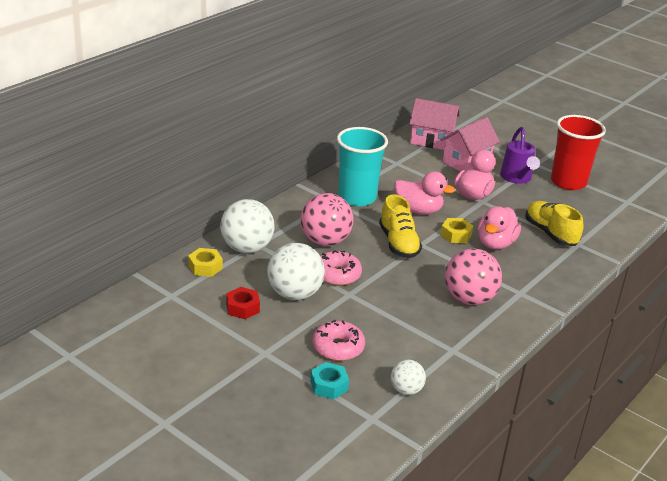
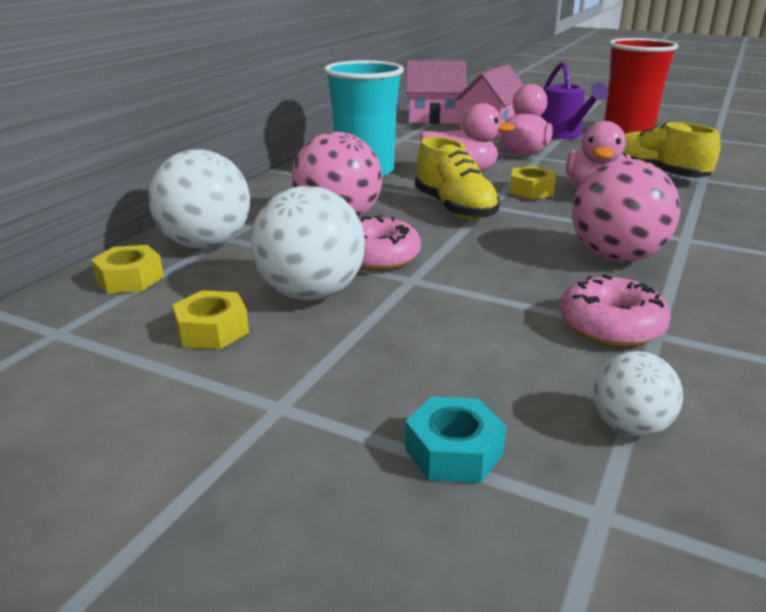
camera: 10 degrees left, 5 degrees down
(242, 308) = (212, 330): red nut -> yellow nut
(338, 347) = (434, 368): pink donut -> pink donut (611, 326)

